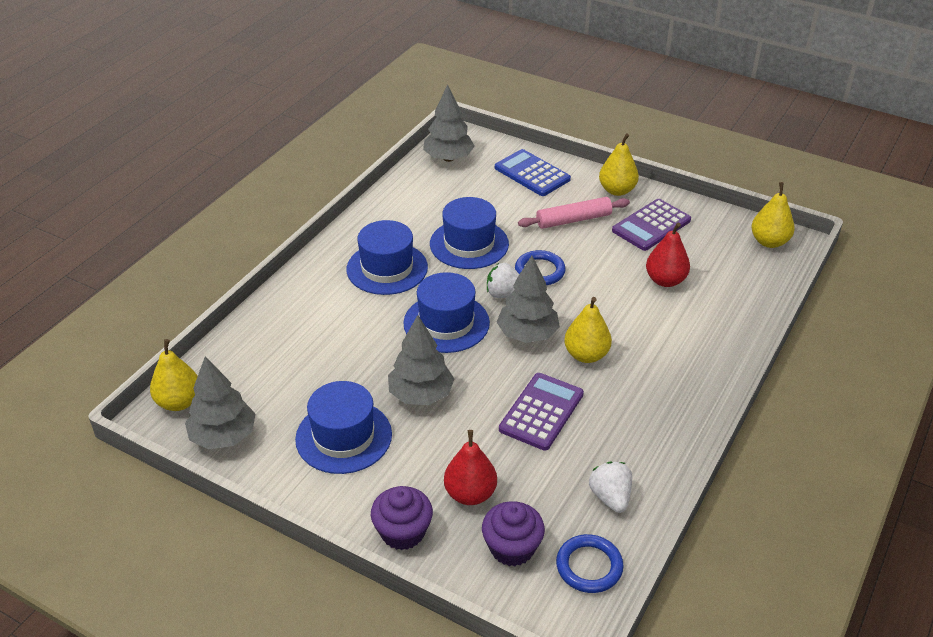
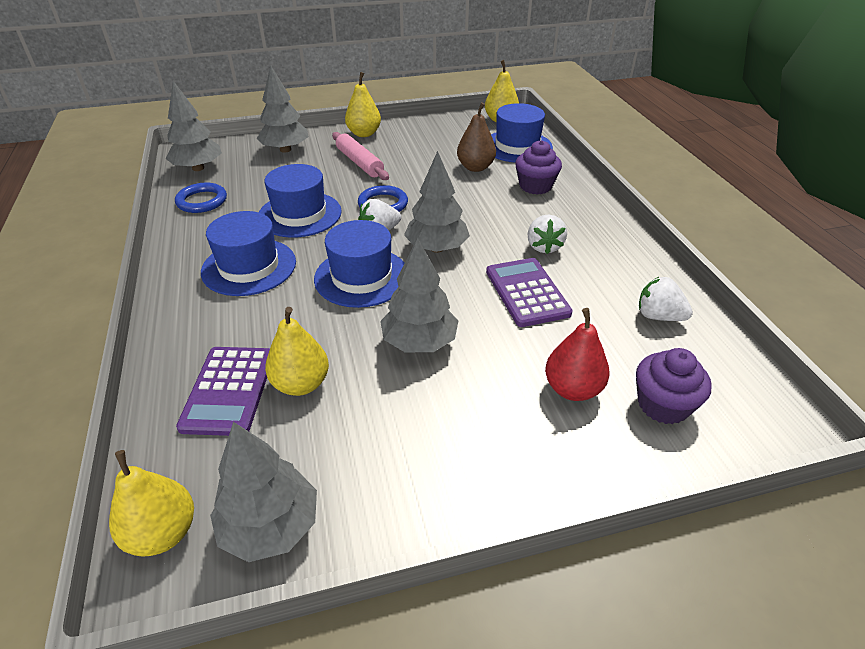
camera: 45 degrees left, 0 degrees up
(343, 436) = (401, 426): blue hat -> blue hat (517, 146)
(403, 532) = (573, 466): purple cupcake -> purple cupcake (535, 186)
(532, 174) = (285, 150): blue calculator -> grey tree
(573, 220) = (359, 163): pink rolling pin -> pink rolling pin turned 60 degrees counterclockwise
(586, 355) = (497, 237): yellow pear -> yellow pear (301, 384)
(589, 566) = (724, 374): blue ring -> blue ring (202, 201)
(611, 386) = (544, 247): none -> white strawberry
(651, 225) = (418, 142): purple calculator -> purple calculator (229, 390)
(665, 280) = (475, 167): red pear -> brown pear

